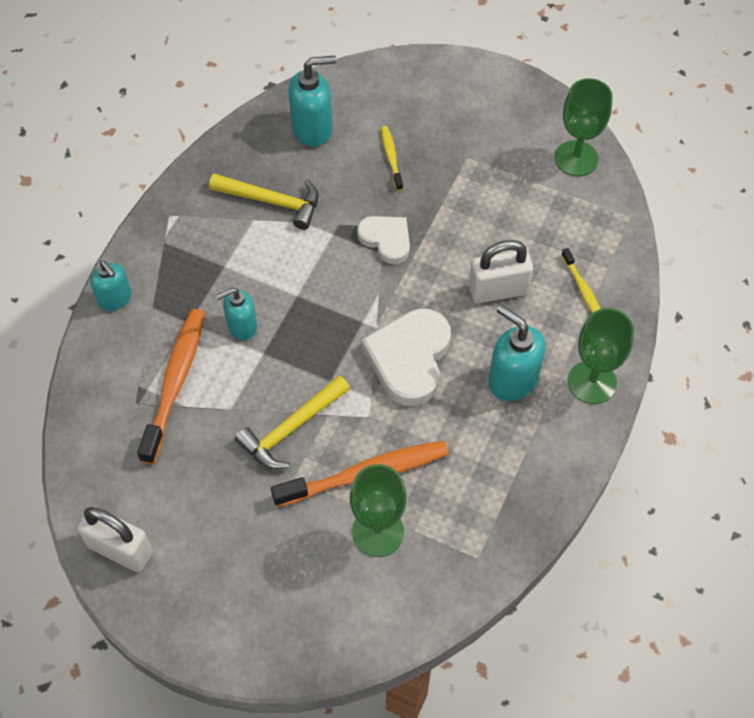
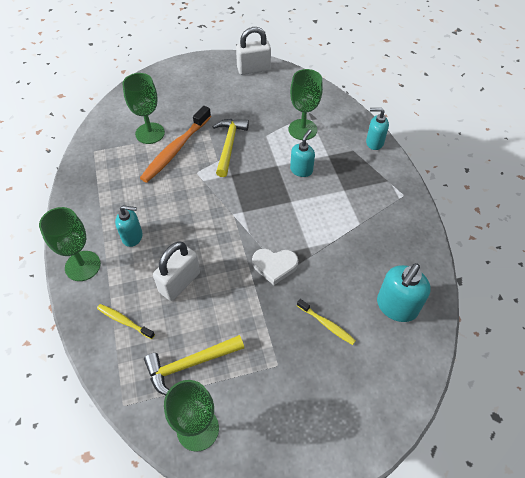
camera: 140 degrees right, 5 degrees down
(175, 383) = (302, 129): orange toothbrush -> green goblet
(272, 201) = (362, 241): yellow hammer -> yellow hammer (190, 364)
(409, 358) = (200, 211): white heart -> none
(512, 379) = (132, 237): turquoise soap dispenser -> turquoise soap dispenser, size x0.66

